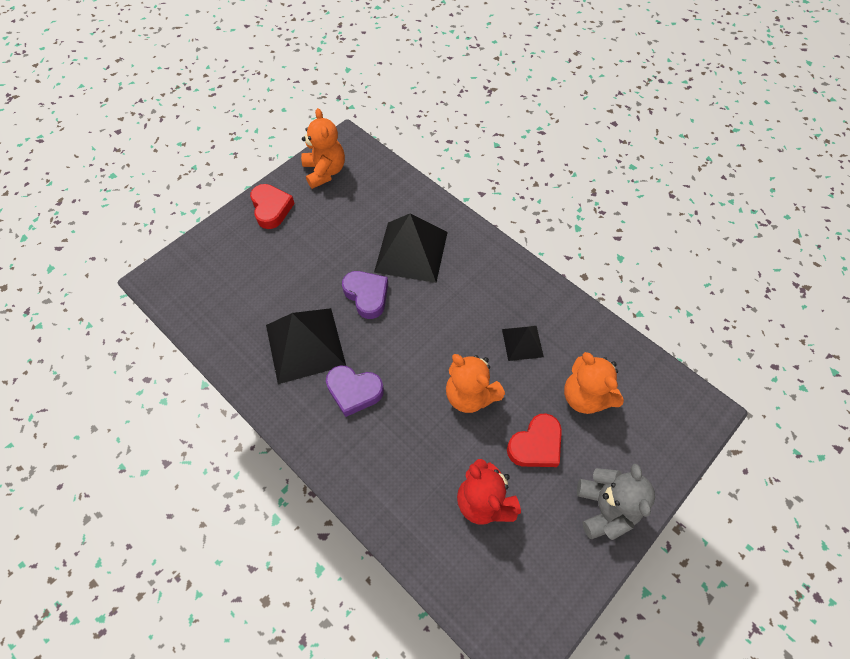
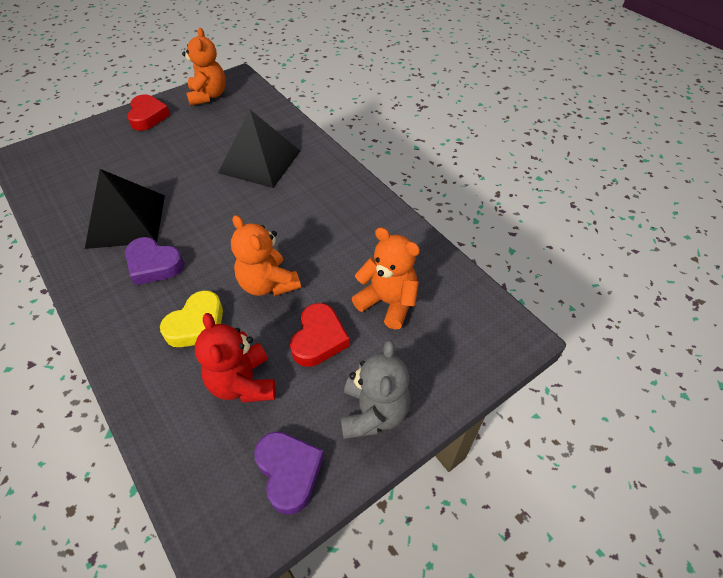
camera: 10 degrees right, 10 degrees down
(367, 296) = (203, 190): purple heart -> purple heart (289, 472)
(421, 449) = (197, 324): none -> yellow heart
(522, 343) = (339, 247): black pyramid -> none
(536, 445) = (319, 339): red heart -> red heart turned 45 degrees counterclockwise
(585, 396) = (388, 302): orange teddy bear -> orange teddy bear turned 150 degrees clockwise

